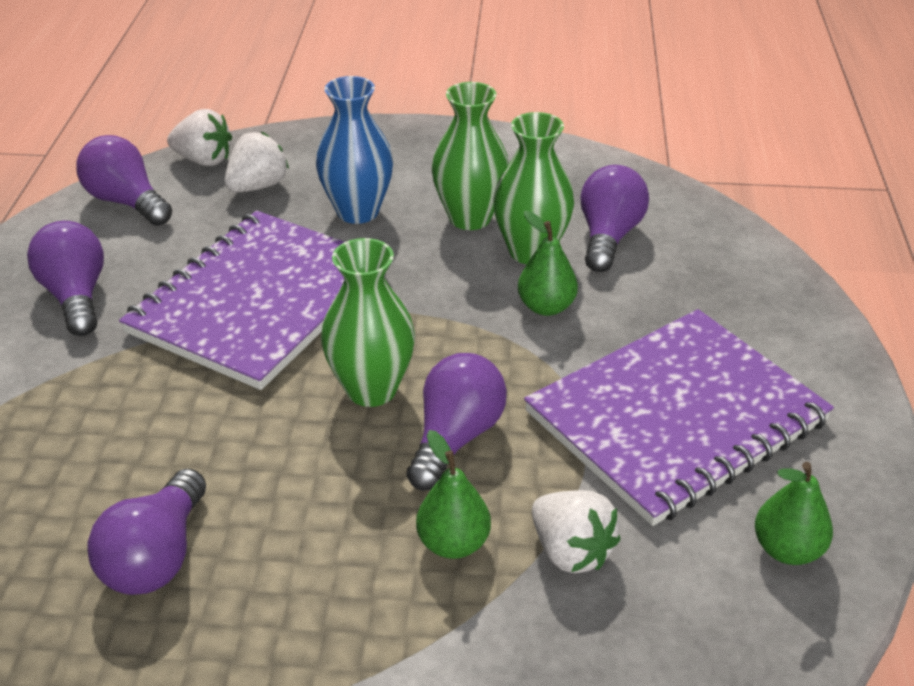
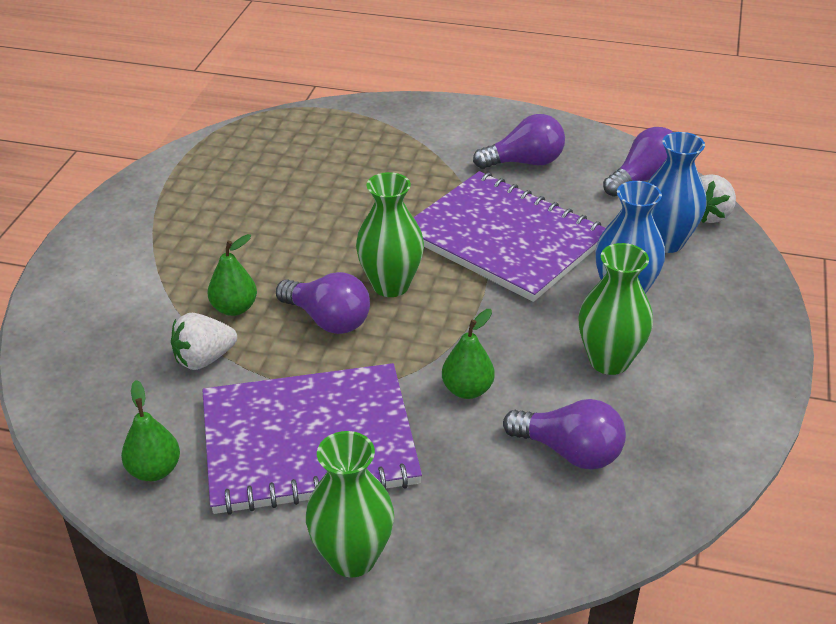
camera: 100 degrees right, 0 degrees up
(157, 556) = (275, 198): purple light bulb -> none
(258, 186) = (666, 242): white strawberry -> blue vase
(531, 251) = (551, 393): green vase -> green vase (352, 557)
(676, 417) = (309, 442): purple notebook -> purple notebook turned 75 degrees counterclockwise

